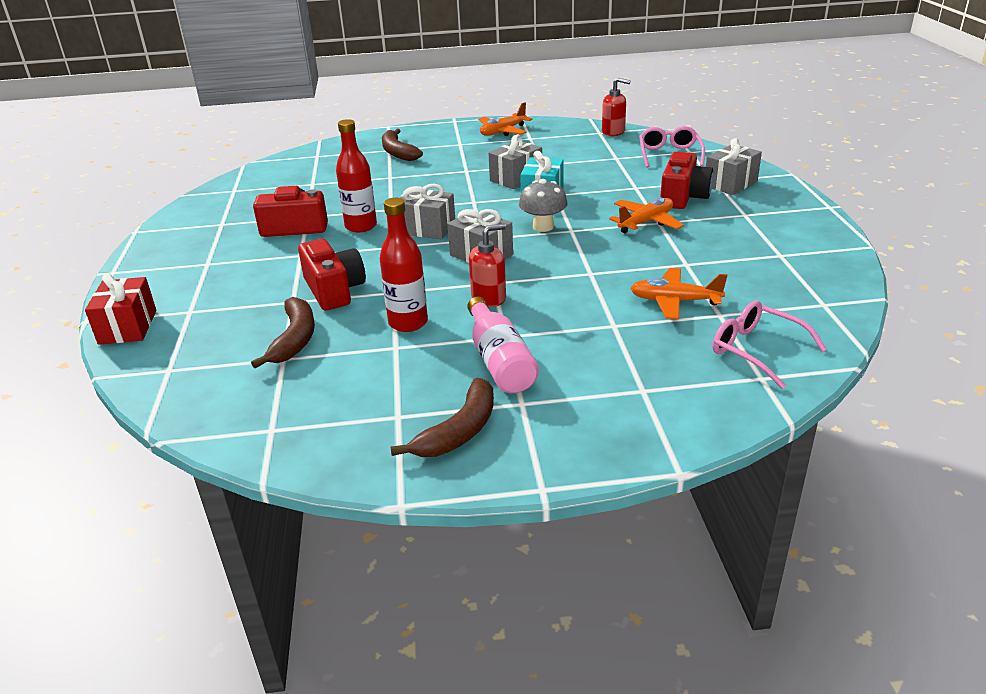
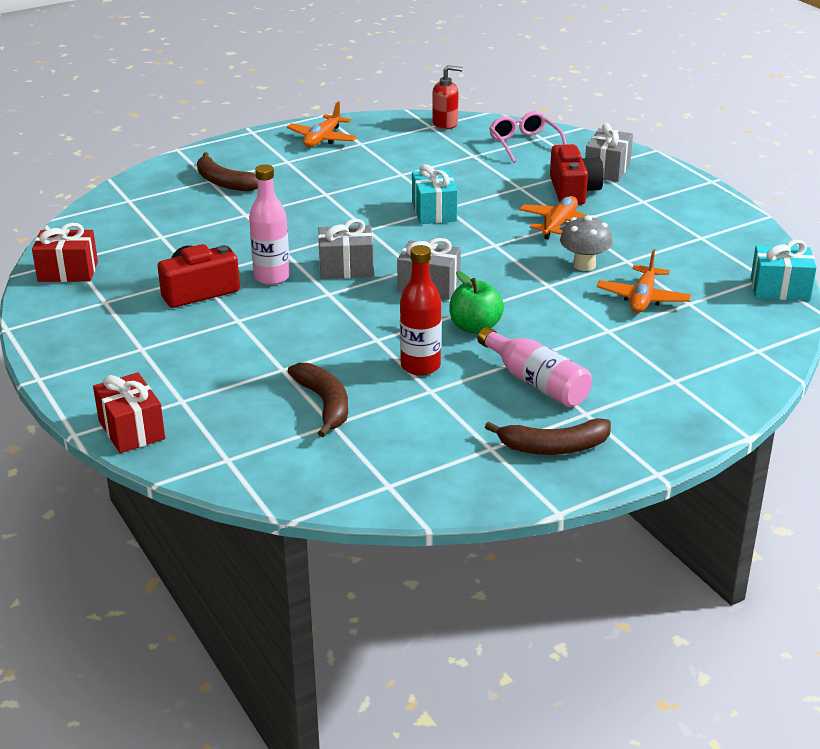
camera: 25 degrees left, 0 degrees up
(221, 198) = (68, 271): none -> red gift
(334, 290) = (314, 349): red camera -> none
(361, 226) = (272, 277): red bottle -> pink bottle
(459, 431) = (554, 447): brown banana -> brown banana turned 75 degrees clockwise
(489, 298) = (475, 327): red soap dispenser -> green apple
(516, 178) = (388, 195): grey gift -> none
(543, 227) = (464, 245): grey mushroom -> grey mushroom (584, 265)
(674, 301) = (643, 298): orange plane -> orange plane turned 60 degrees counterclockwise
(757, 350) = (739, 328): pink glasses -> none
(833, 319) = (780, 289): none -> turquoise gift

